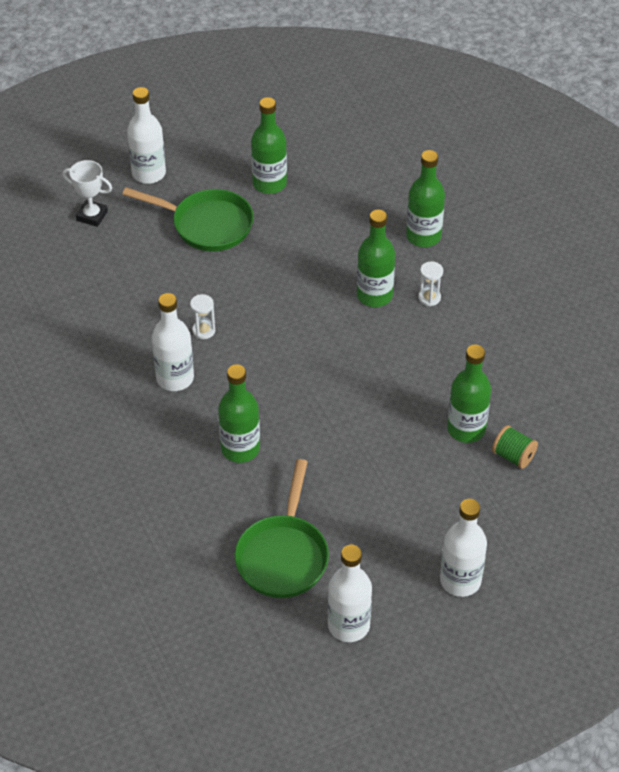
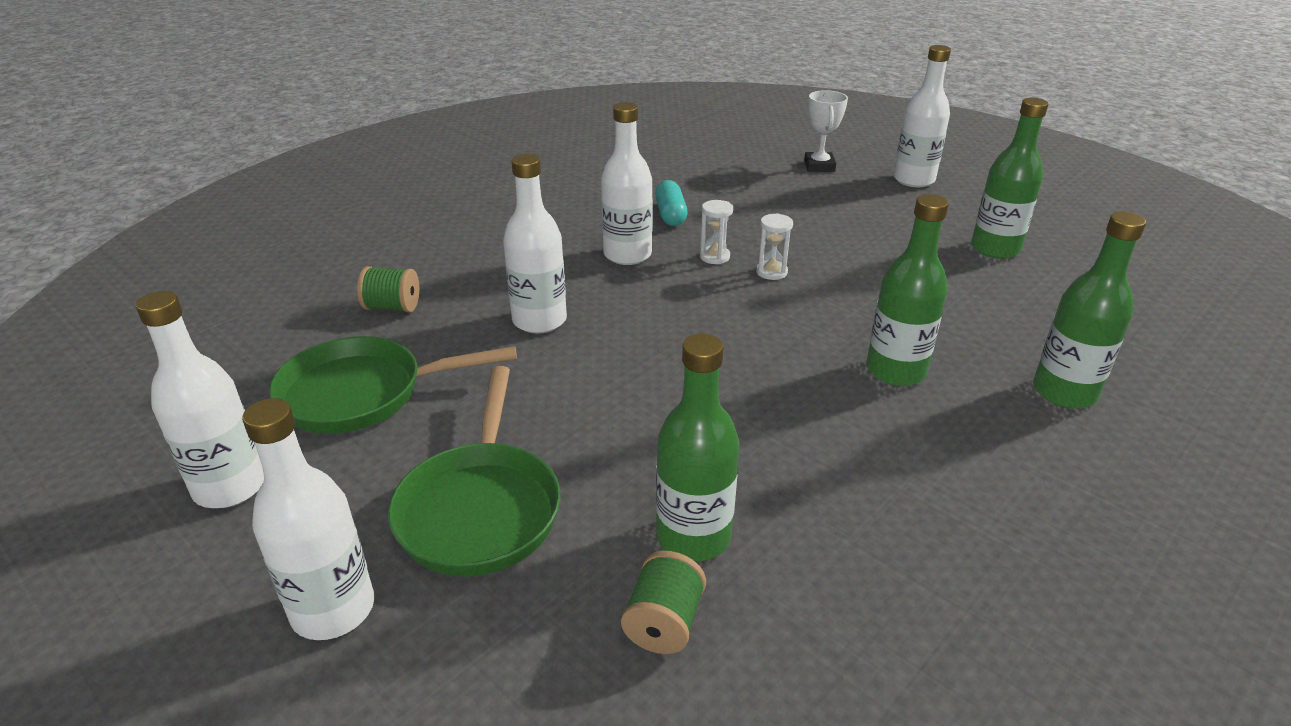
camera: 70 degrees right, 15 degrees down
(125, 335) = (670, 214): none -> turquoise capsule
(181, 529) = (392, 307): none -> green spool
(207, 225) = (880, 225): green pan -> green pan (480, 509)
(240, 449) = (539, 320): green bottle -> white bottle
(429, 297) = (946, 426): white hourglass -> white hourglass (771, 272)

